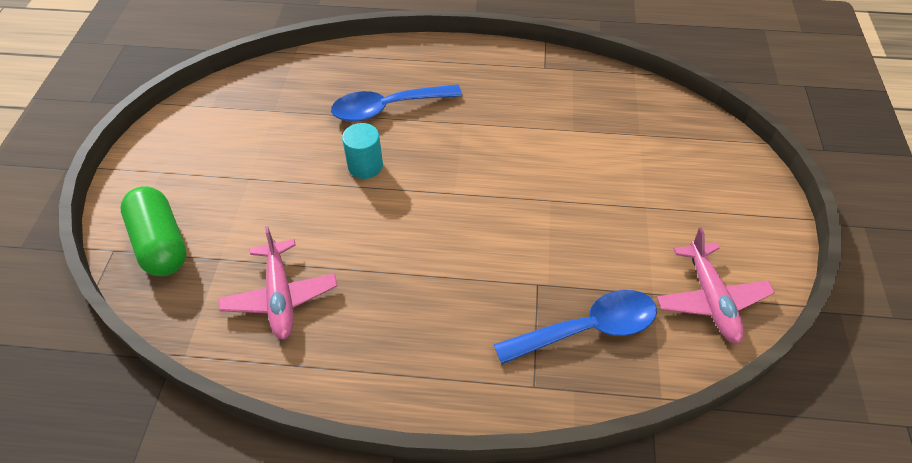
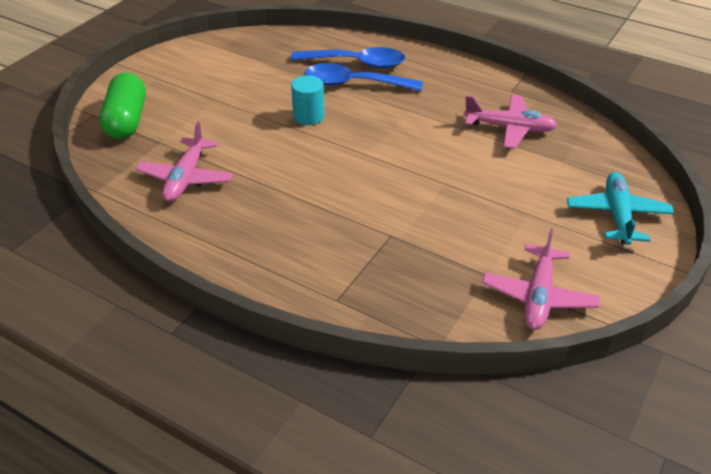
camera: 25 degrees right, 10 degrees down
(570, 112) = (509, 128): none -> pink plane
(587, 329) = (410, 278): blue spoon -> blue spoon (356, 63)
(720, 179) = (617, 215): none -> turquoise plane

